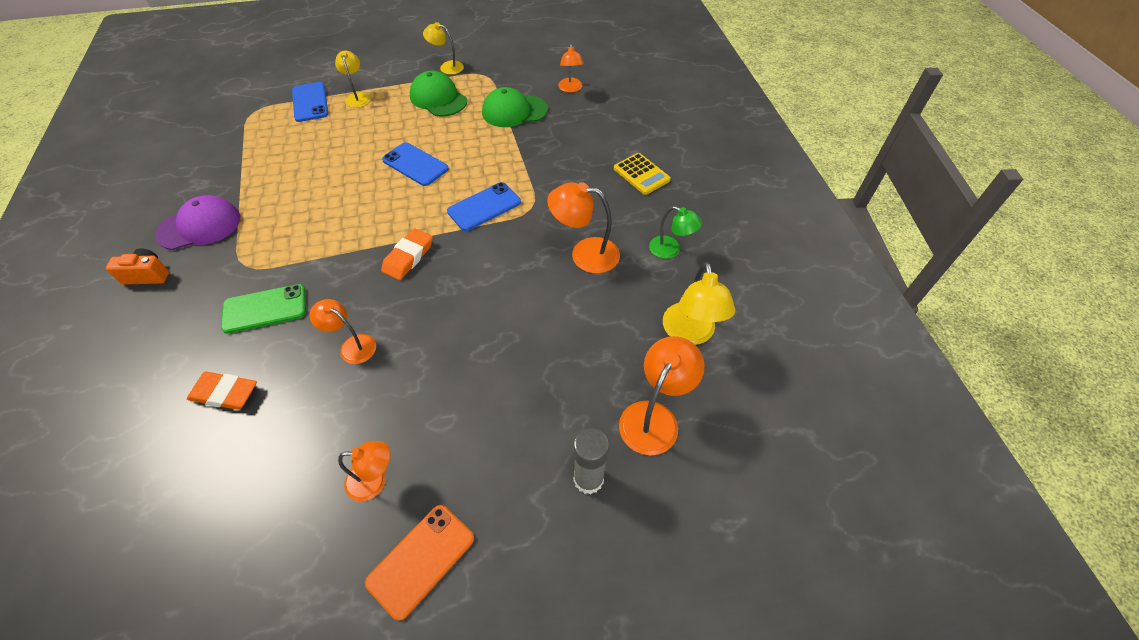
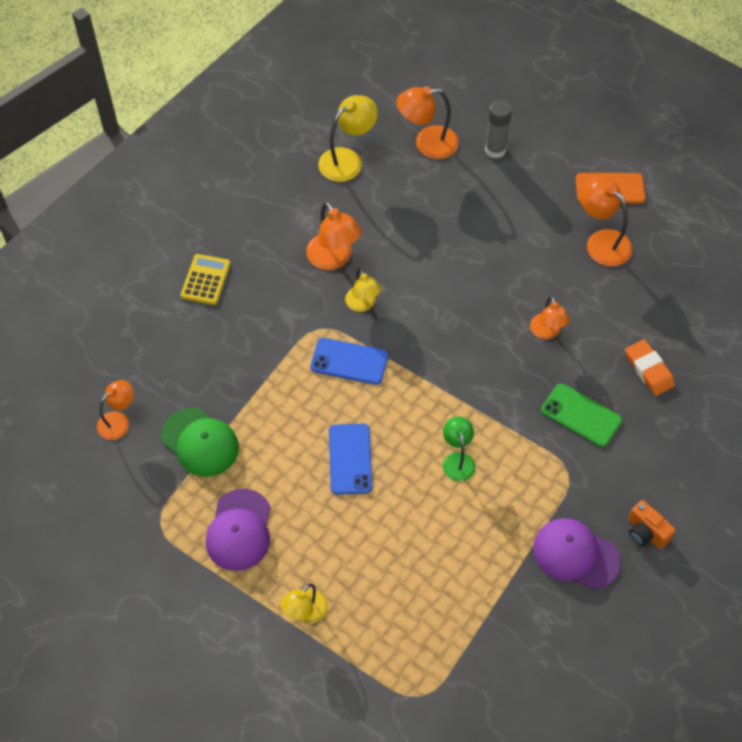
camera: 130 degrees left, 5 degrees up
(310, 102) = (355, 653): blue phone -> none
(375, 481) = (601, 242): orange lamp -> orange lamp, size x1.53
(408, 257) = (448, 368): orange eraser -> none
(438, 98) = (239, 530): green cap -> purple cap
(447, 67) = (176, 575): yellow lamp -> yellow lamp (363, 305)
(671, 250) = (279, 211): green lamp -> green lamp (457, 460)

